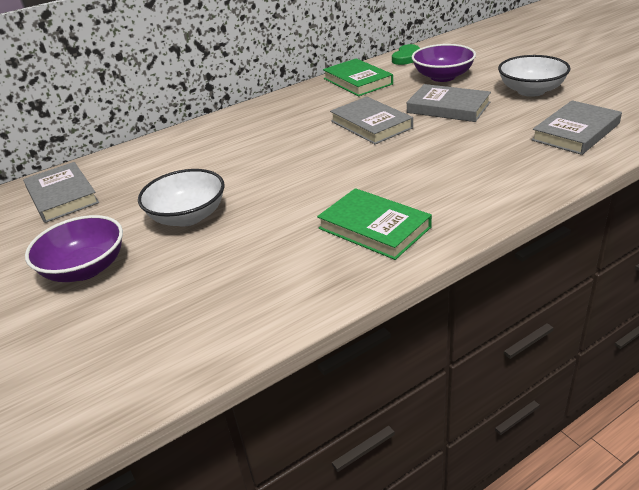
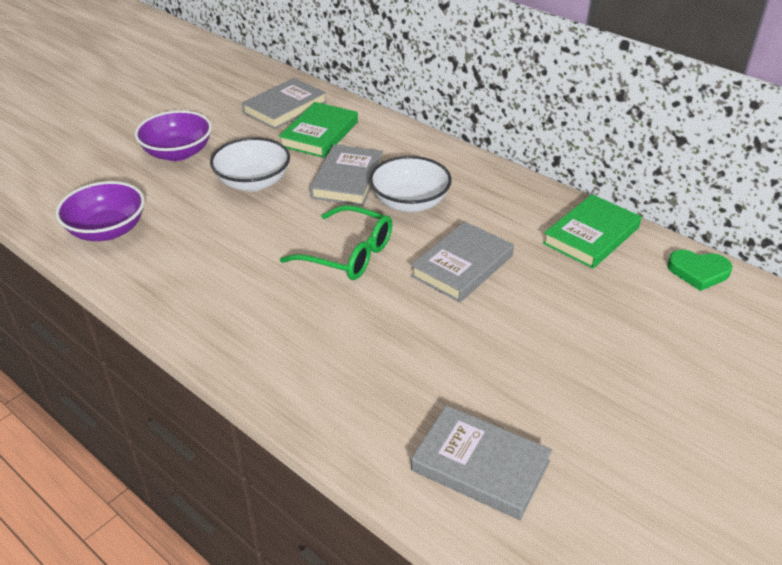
camera: 70 degrees right, 5 degrees up
(333, 169) = (348, 254): none -> green glasses
(374, 228) = (233, 299): green book -> green book (319, 134)
(443, 77) = (637, 315): purple bowl -> purple bowl (107, 230)
(448, 107) = (529, 329): grey book -> grey book (348, 179)
(531, 91) = (615, 415): white bowl -> white bowl (409, 202)

